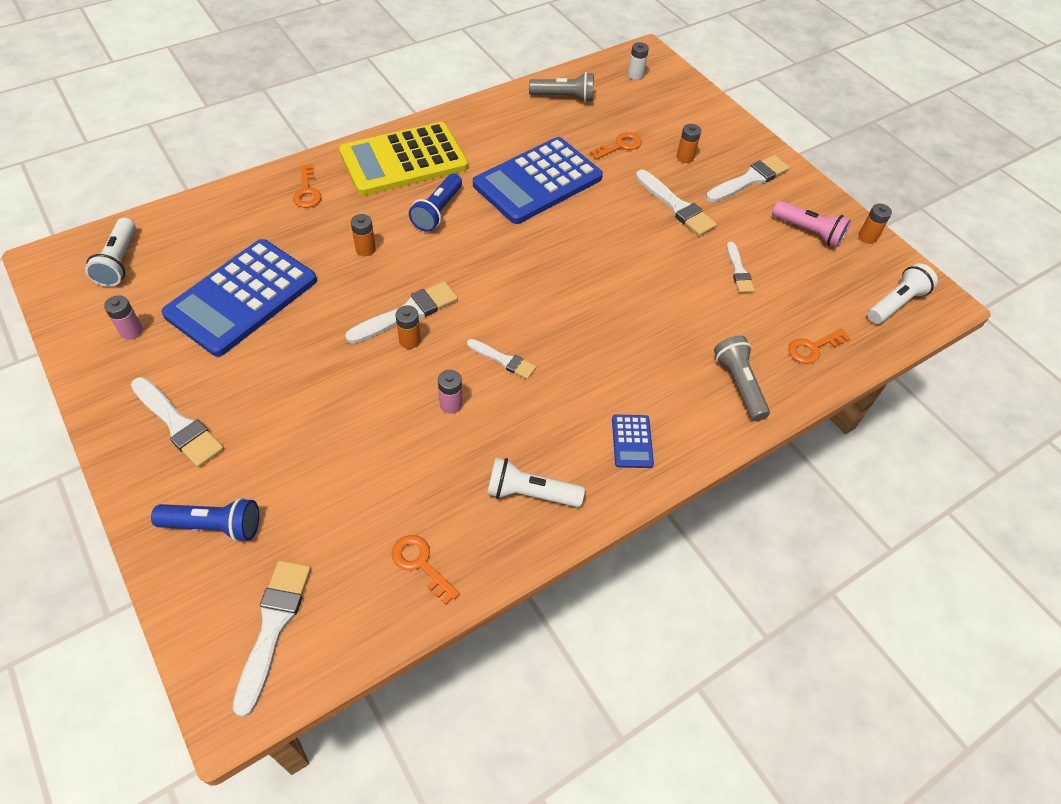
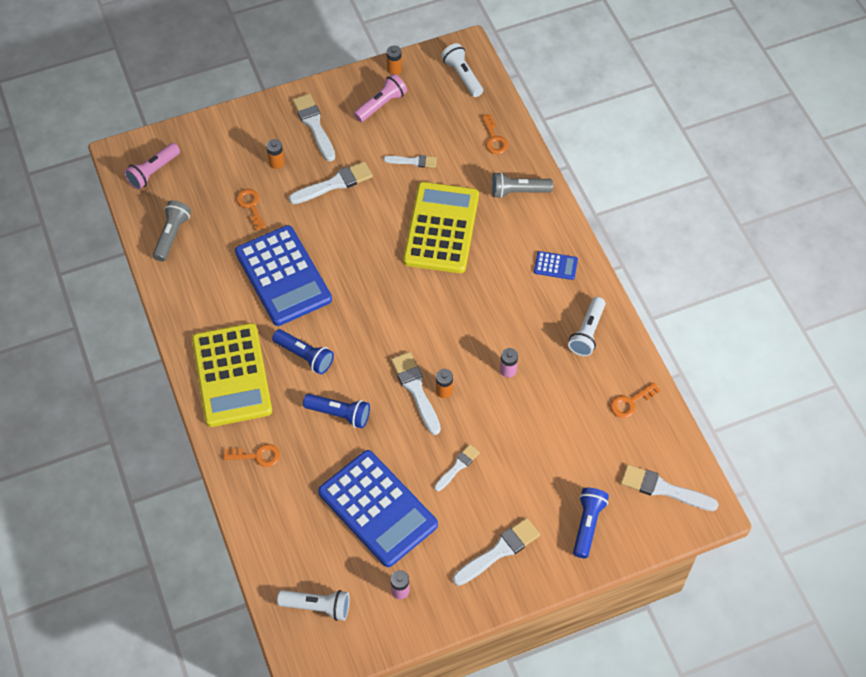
camera: 75 degrees left, 5 degrees up
(365, 249) = (339, 414): orange battery -> blue flashlight
(503, 360) = (473, 331): white brush -> white brush (457, 466)
(635, 75) = (153, 172): white battery -> pink flashlight
(649, 309) = (441, 228): none -> yellow calculator

